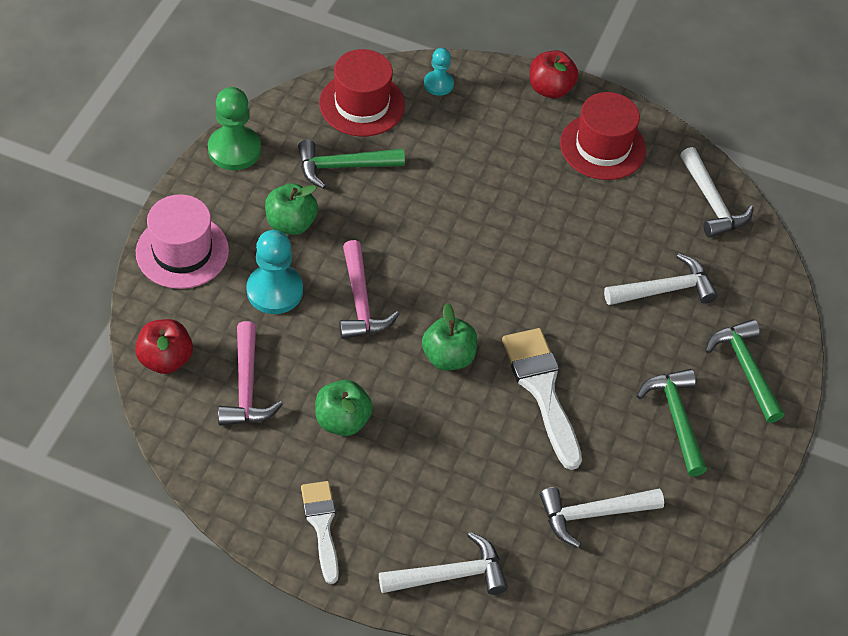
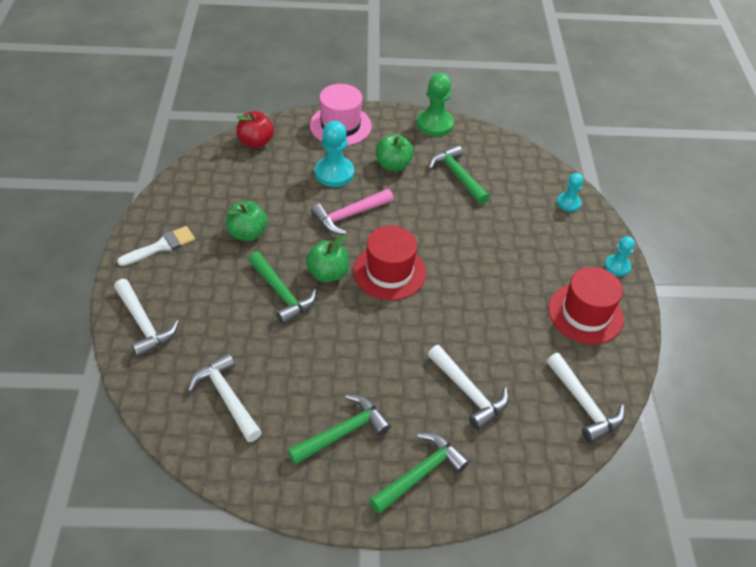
camera: 70 degrees right, 5 degrees down
(246, 387) = (252, 182): pink hammer -> none
(362, 104) = (518, 170): red hat -> red hat (389, 272)
(460, 414) = (281, 293): none -> green hammer
(542, 389) = (326, 335): white brush -> none
(550, 89) = (617, 266): red apple -> turquoise pawn
(712, 202) = (583, 404): white hammer -> white hammer turned 75 degrees counterclockwise

